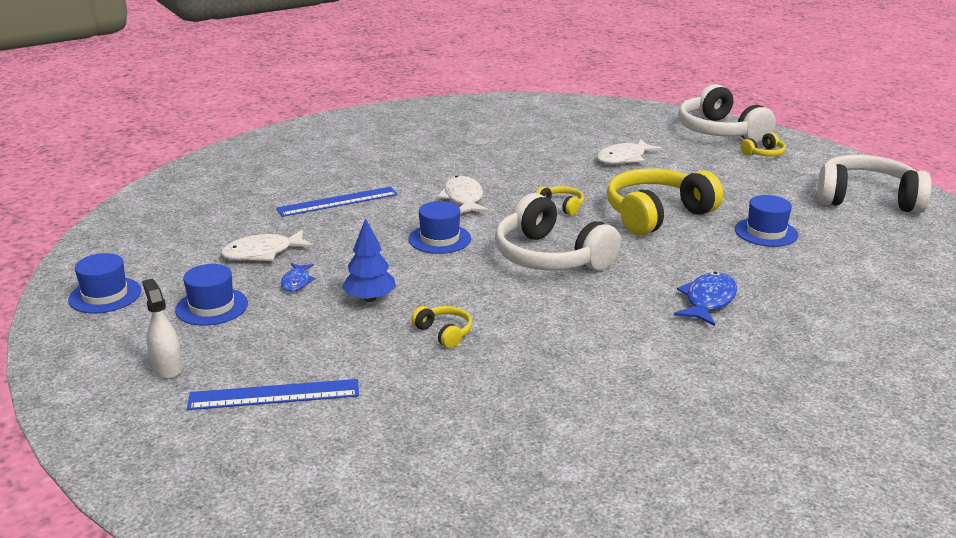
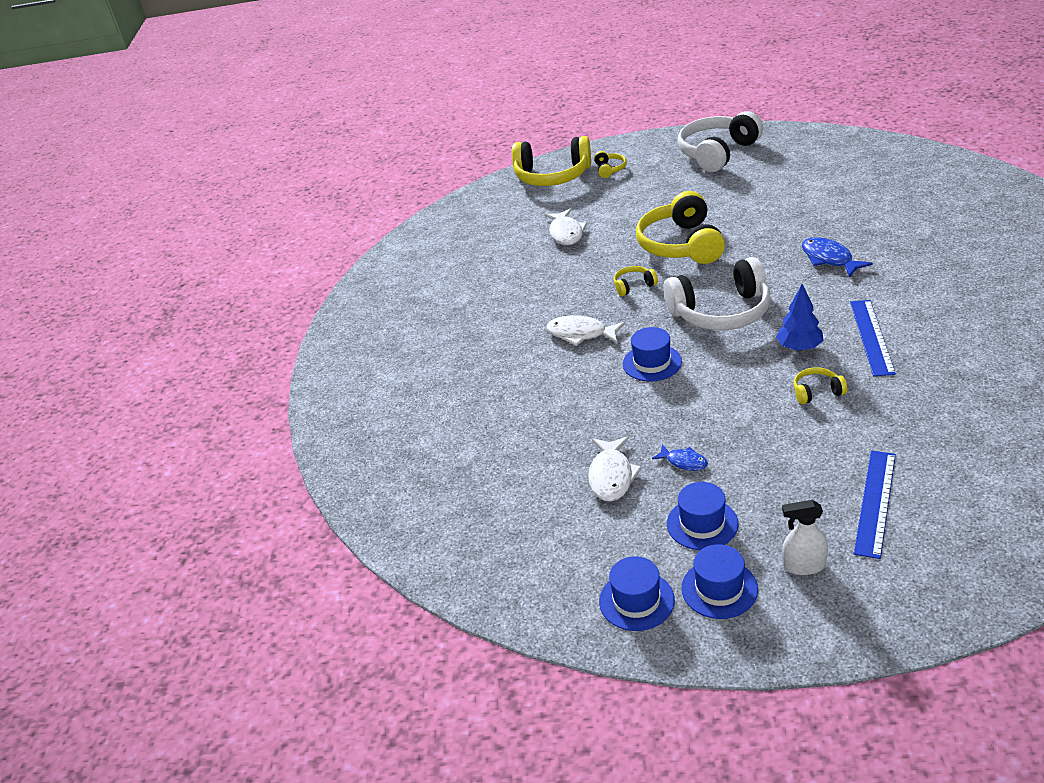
camera: 55 degrees left, 10 degrees up
(337, 201) = (531, 410): blue ruler -> blue ruler (871, 337)
(370, 298) = (739, 422): blue tree -> blue tree (799, 347)
(720, 132) = (552, 176): white headphones -> yellow headphones
(766, 232) = (741, 207): blue hat -> blue hat (719, 589)

